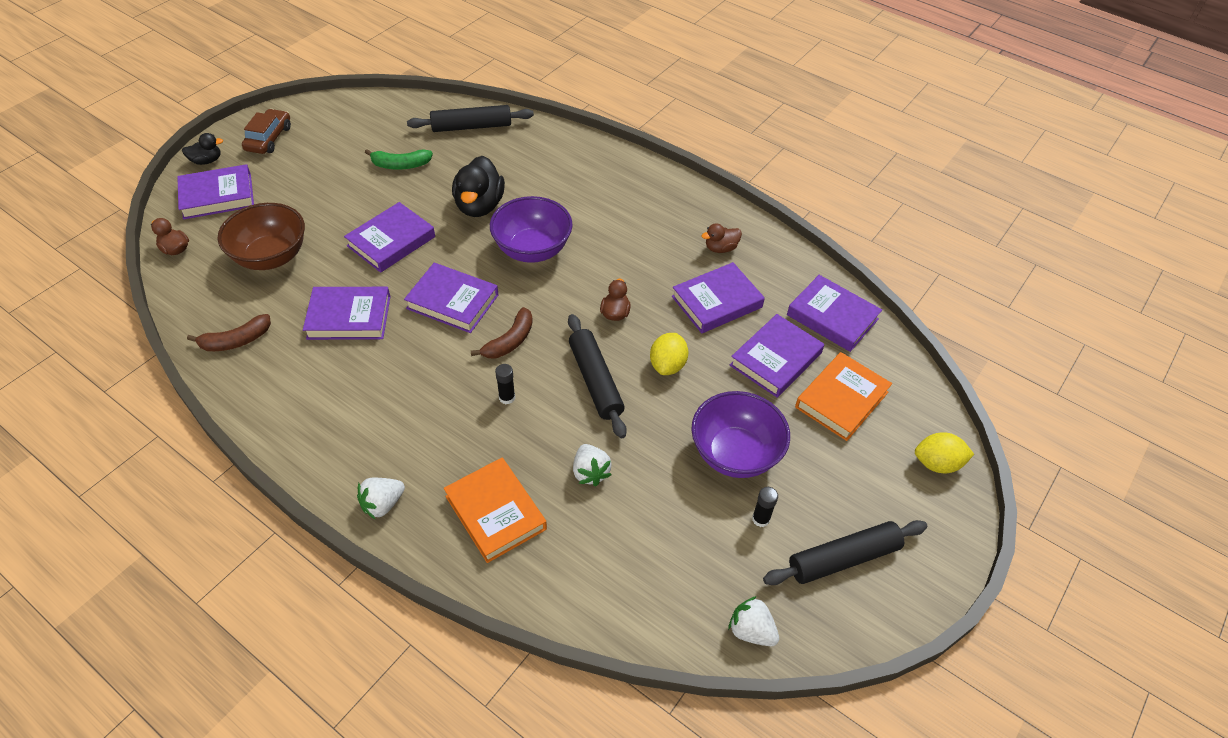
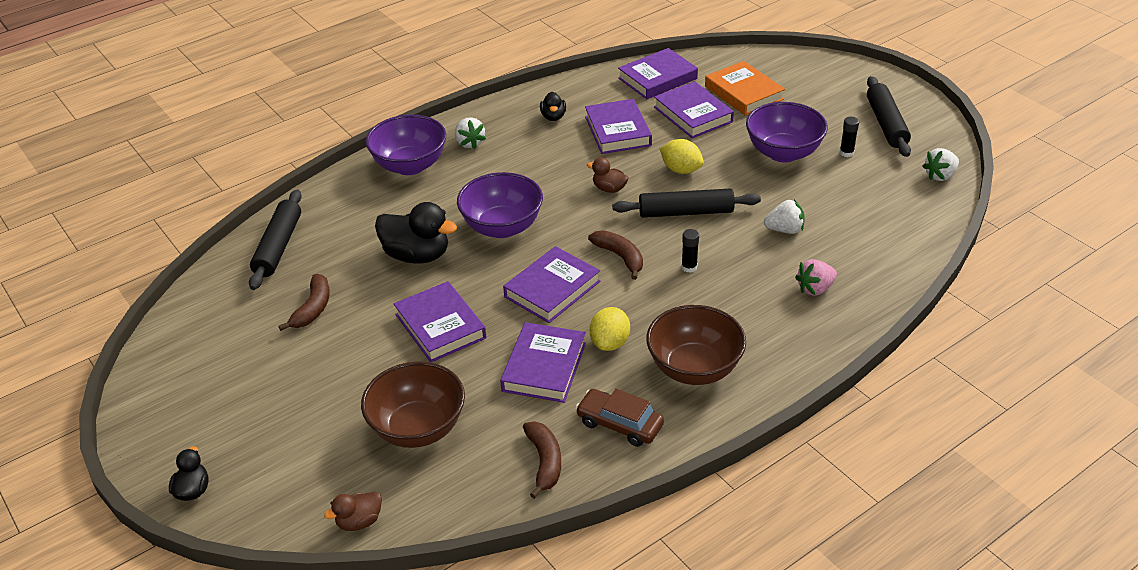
camera: 70 degrees left, 10 degrees down
(217, 196) = (275, 478): purple book -> none
(269, 138) = (184, 425): brown car -> brown car (620, 424)
(359, 424) = (694, 368): none -> brown bowl
(383, 504) = (792, 358): white strawberry -> white strawberry (470, 143)
(400, 165) = (313, 309): green banana -> brown banana
(496, 512) = (815, 289): orange book -> pink strawberry
(603, 171) = (410, 165): none -> purple bowl
(720, 248) = (553, 117): brown duck -> black duck
(937, 463) = (813, 67): yellow lemon -> yellow lemon (610, 343)

